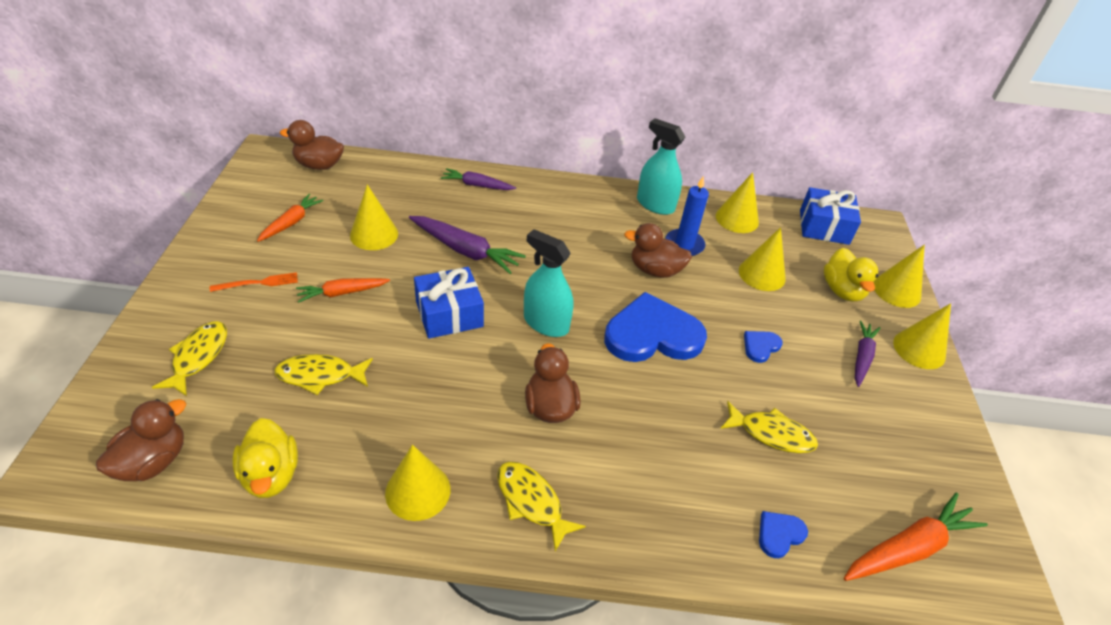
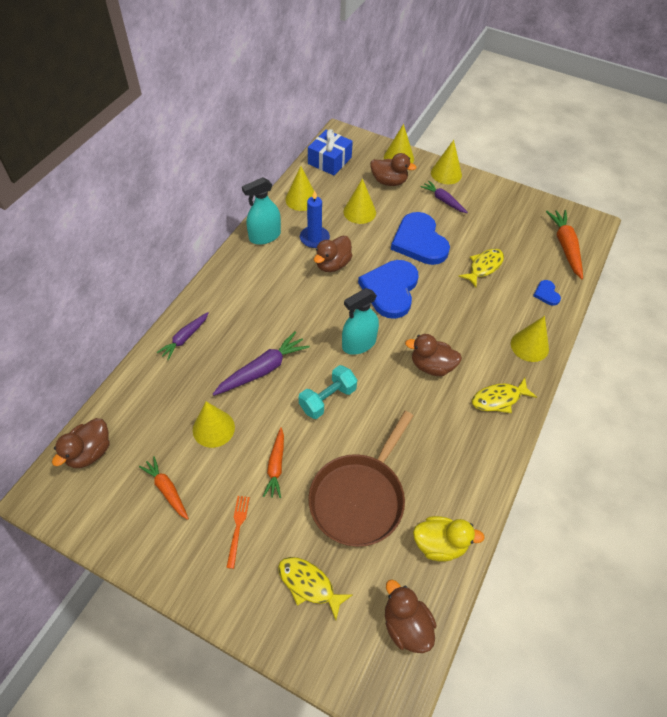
camera: 65 degrees left, 10 degrees up
(320, 375) = (359, 498): yellow fish -> brown pan
(418, 491) = (476, 458): yellow cone -> yellow cone (529, 346)
(449, 314) = (327, 399): blue gift -> turquoise dumbbell
(760, 346) = (419, 241): blue heart -> blue heart, size x2.30
(842, 290) = (389, 181): yellow duck -> brown duck

